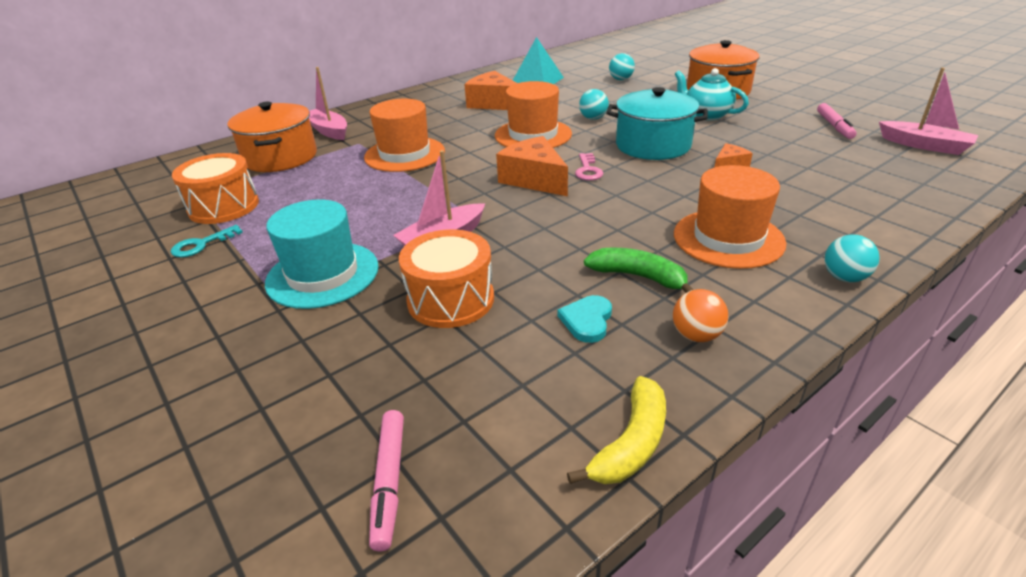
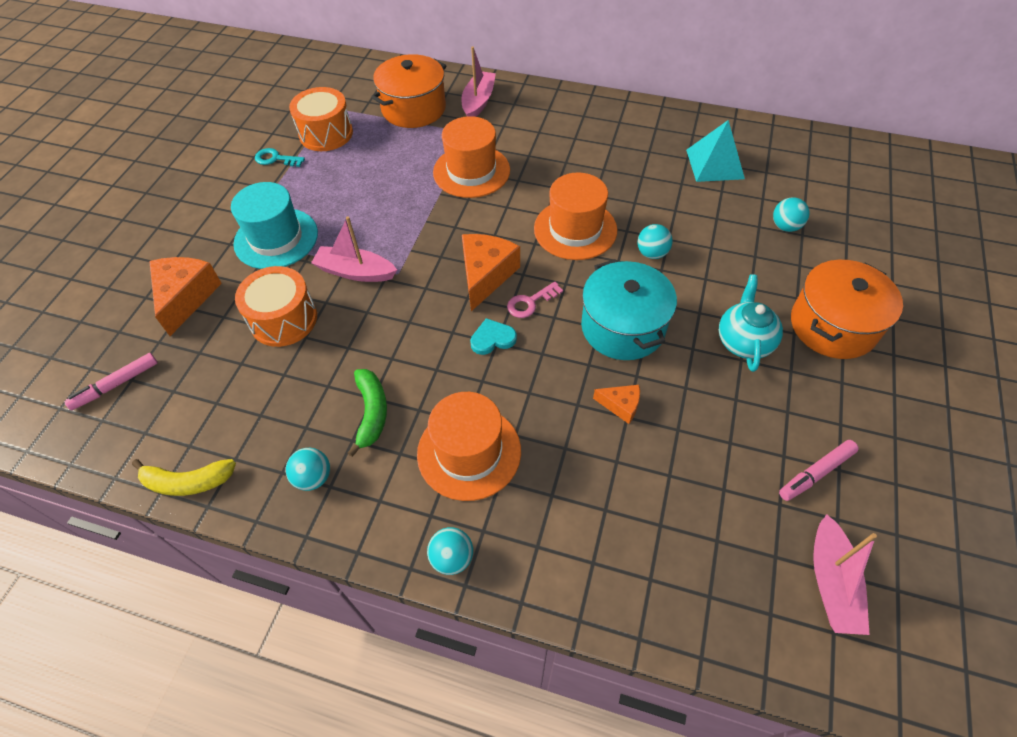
camera: 55 degrees right, 20 degrees up
(493, 103) = (624, 165): orange cheese -> orange cheese (186, 297)
(587, 320) = (298, 406): turquoise heart -> turquoise heart (492, 339)
(696, 335) = (313, 477): orange ball -> turquoise ball

